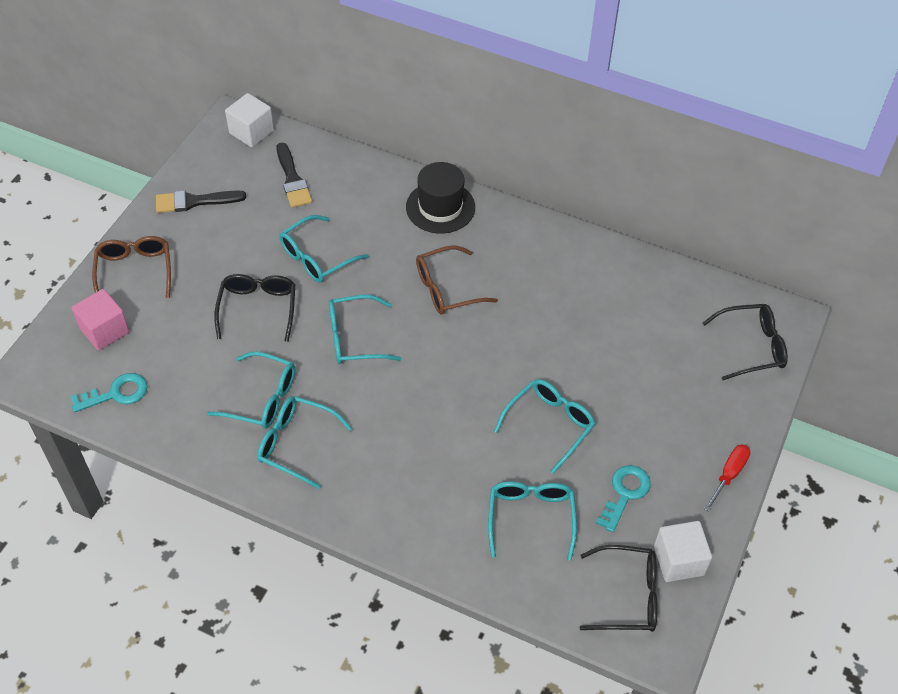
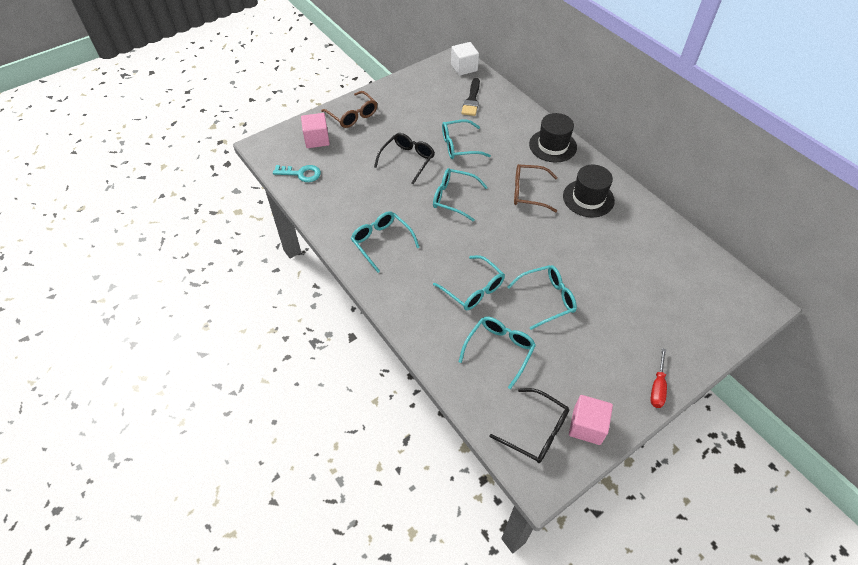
camera: 30 degrees right, 0 degrees up
(135, 271) = (353, 115): brown glasses -> brown glasses turned 120 degrees clockwise
(195, 201) = (409, 92): black brush -> none
(262, 398) = (378, 209): turquoise glasses -> turquoise glasses (473, 289)
(525, 265) = (588, 198): none -> black hat
(625, 494) = (573, 364): turquoise key -> none
(679, 560) = (587, 426): white cube -> pink cube
(729, 475) = (657, 387): red screwdriver -> red screwdriver turned 135 degrees clockwise
(752, 347) = (723, 311): black glasses -> none

